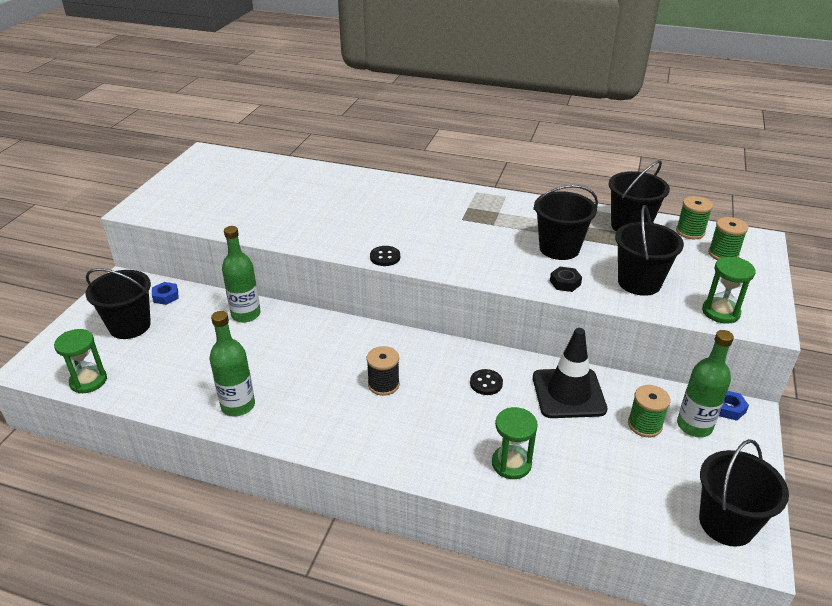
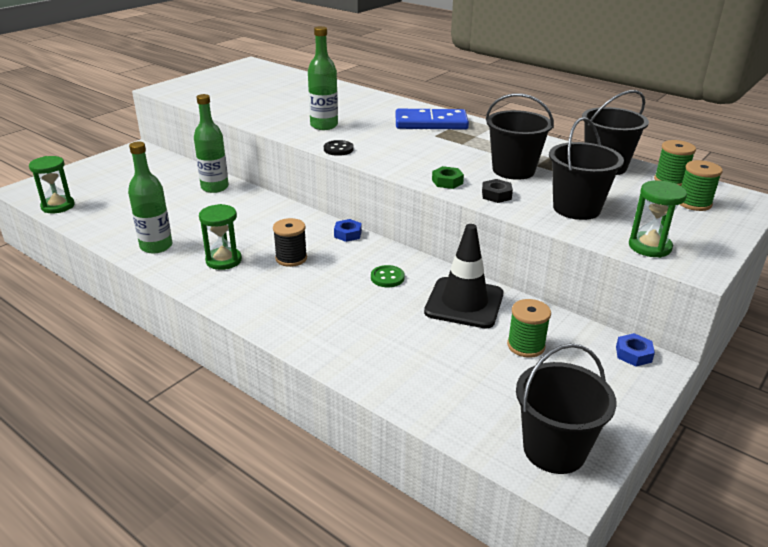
camera: 20 degrees right, 5 degrees down
(130, 326) = (118, 178): black bucket -> none
(166, 296) = (162, 164): blue nut -> blue nut (347, 234)
(447, 203) = (431, 123): none -> blue domino
(486, 383) = (387, 278): black button -> green button
(511, 464) = (362, 343): green hourglass -> green hourglass (223, 260)
(512, 276) = (447, 182): none -> green nut
(694, 426) = (581, 359): green bottle -> green bottle (324, 125)

